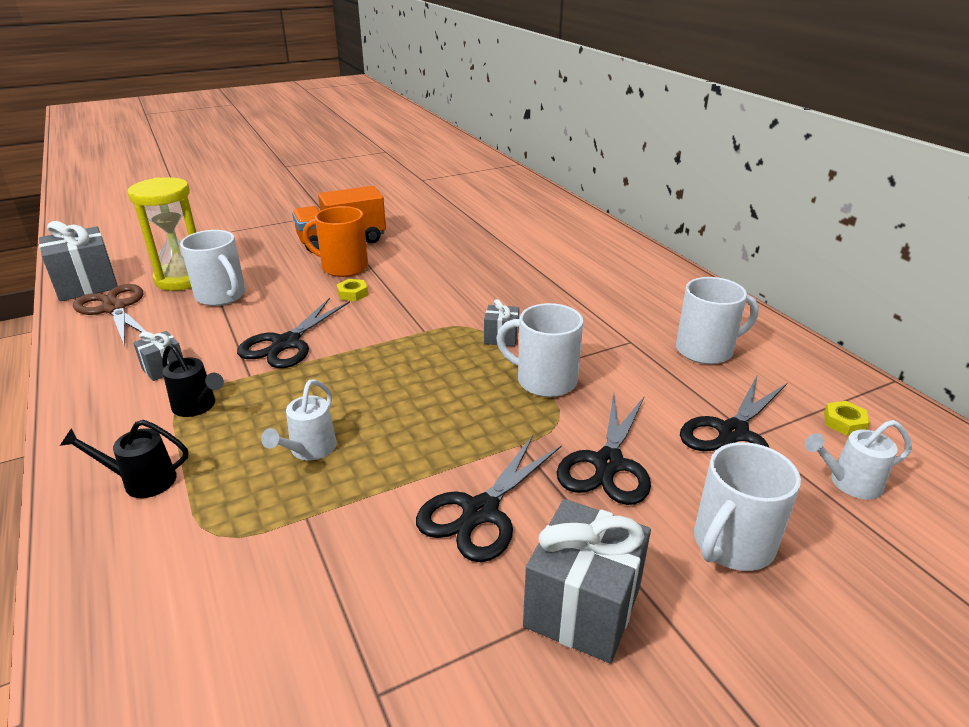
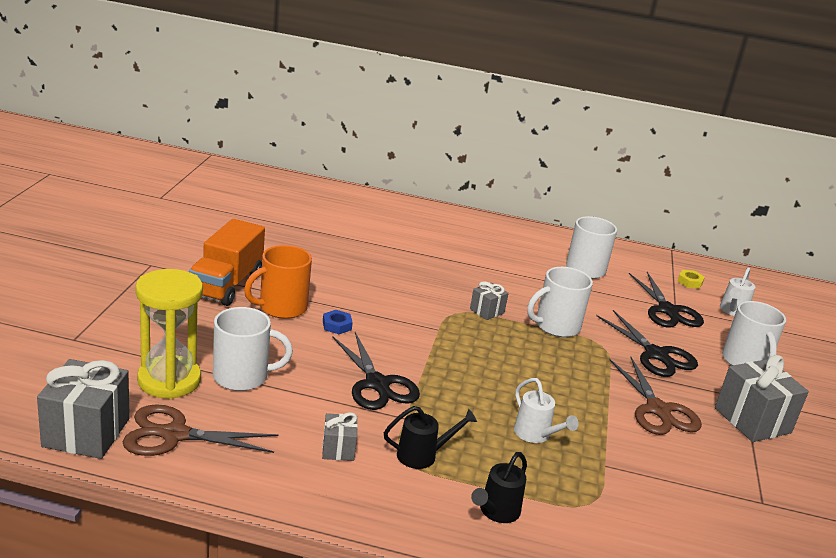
camera: 55 degrees left, 5 degrees down
(352, 294) = (337, 325): yellow nut -> blue nut
(480, 512) = (658, 410): black scissors -> brown scissors

